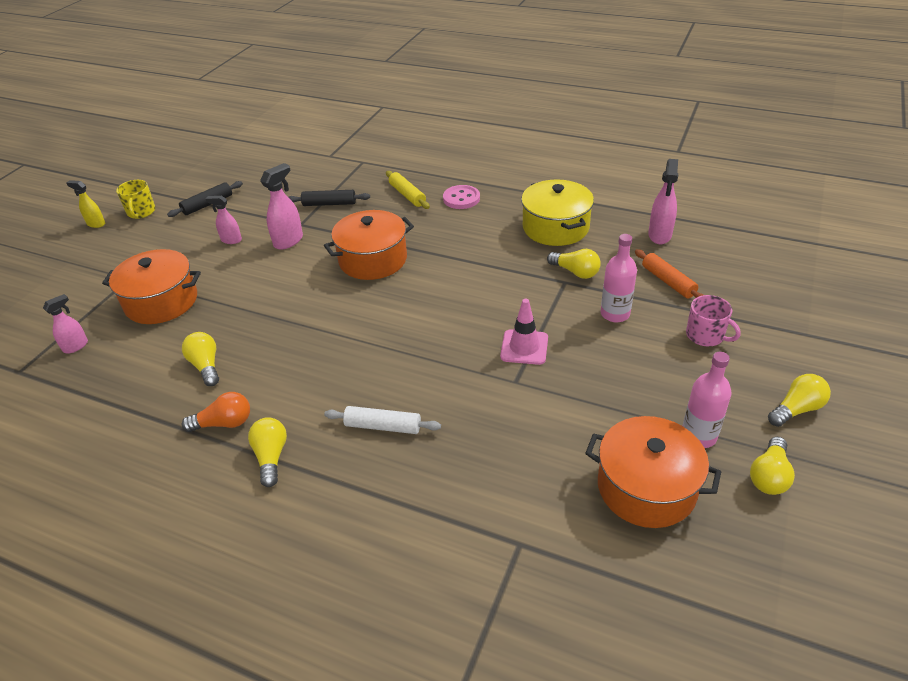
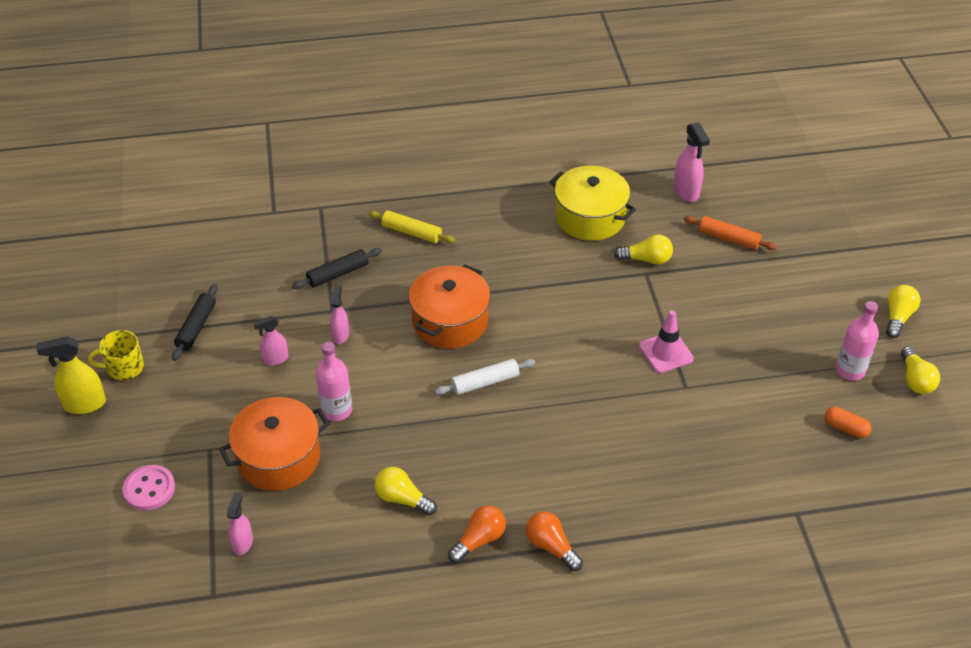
camera: 35 degrees left, 5 degrees up
(96, 224) = (84, 404): yellow spray bottle -> yellow spray bottle, size x1.56
(141, 212) = (124, 368): yellow mug -> yellow mug turned 120 degrees clockwise
(271, 457) = (551, 546): yellow light bulb -> orange light bulb
(288, 241) = (340, 335): pink spray bottle -> pink spray bottle, size x0.64
(383, 426) = (616, 476): white rolling pin -> white rolling pin (485, 382)
(461, 198) = (471, 216): pink button -> pink button (149, 489)
(615, 314) = (711, 289): pink bottle -> pink bottle (337, 410)
(646, 487) = (845, 428): orange pot -> orange capsule
(706, 335) = (794, 280): pink mug -> none

